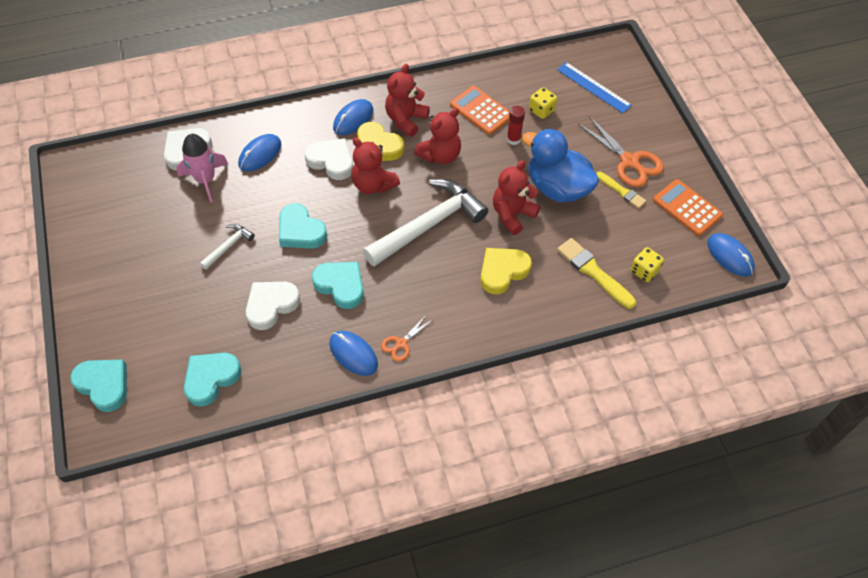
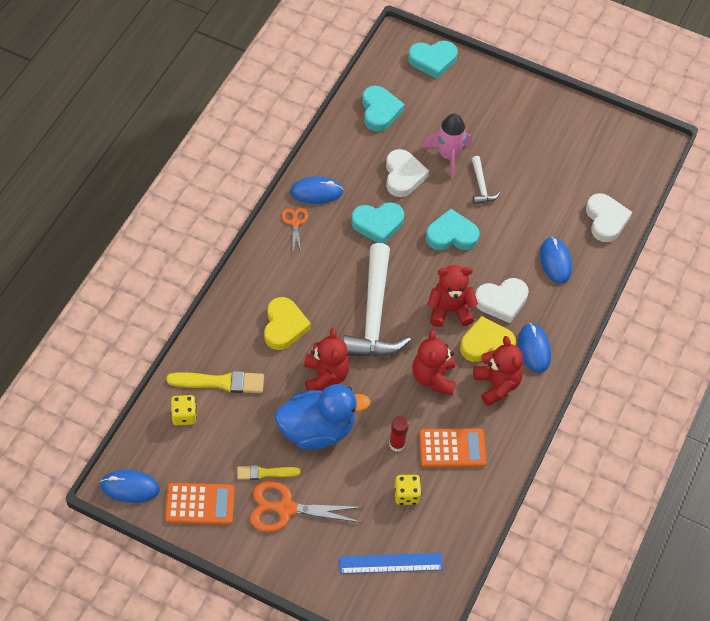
camera: 130 degrees right, 0 degrees up
(205, 180) = (561, 212): pink rocket -> pink rocket (448, 156)

